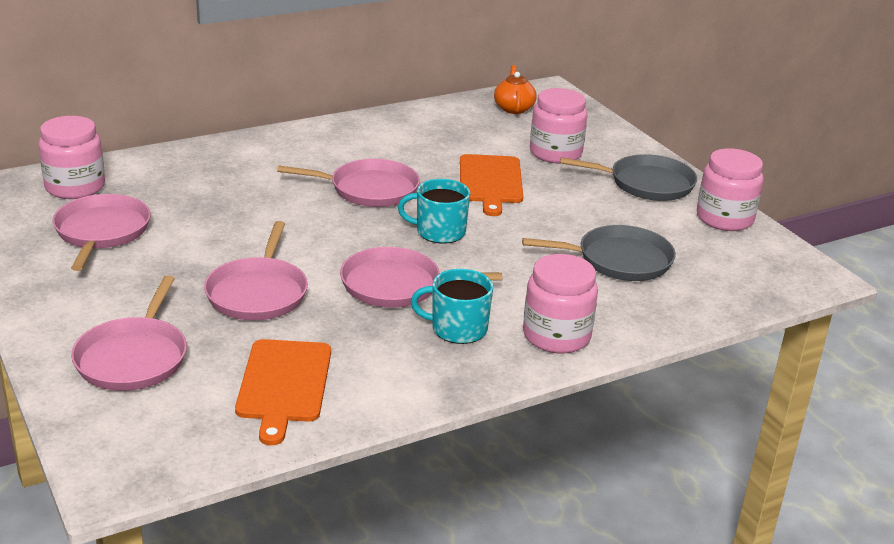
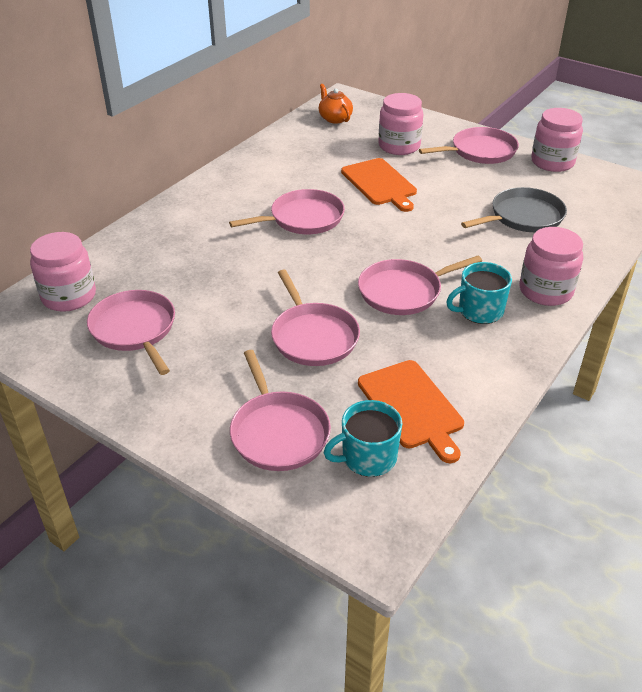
camera: 25 degrees left, 10 degrees up
(439, 232) = (387, 236): turquoise mug -> turquoise mug (368, 457)
(646, 184) = (480, 151): grey pan -> pink pan

